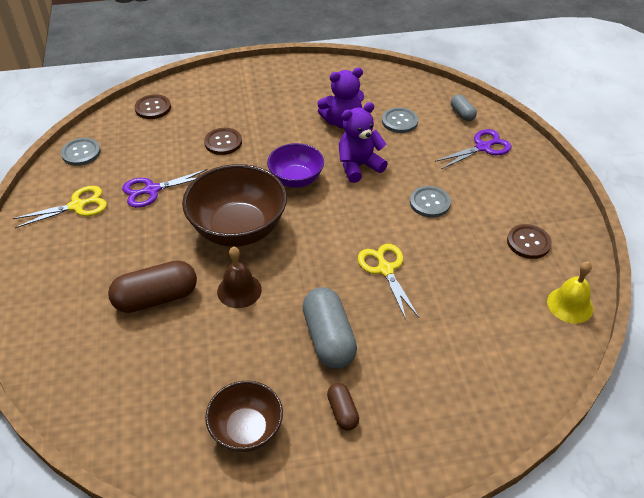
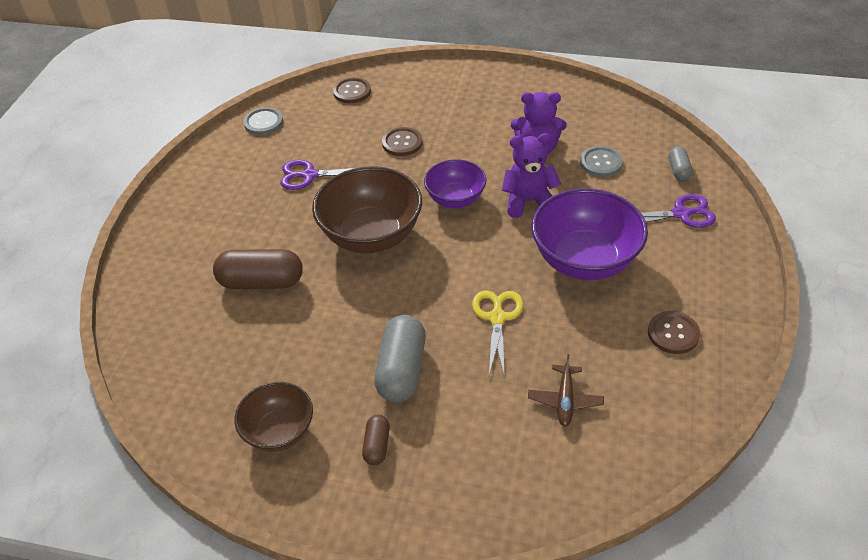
camera: 25 degrees right, 0 degrees up
(77, 206) = (235, 174): yellow scissors -> none
(239, 290) = (341, 297): brown bell -> none
(430, 203) = (585, 260): grey button -> purple bowl
(476, 321) = (565, 400): none -> brown plane
(570, 305) = (681, 415): yellow bell -> none

